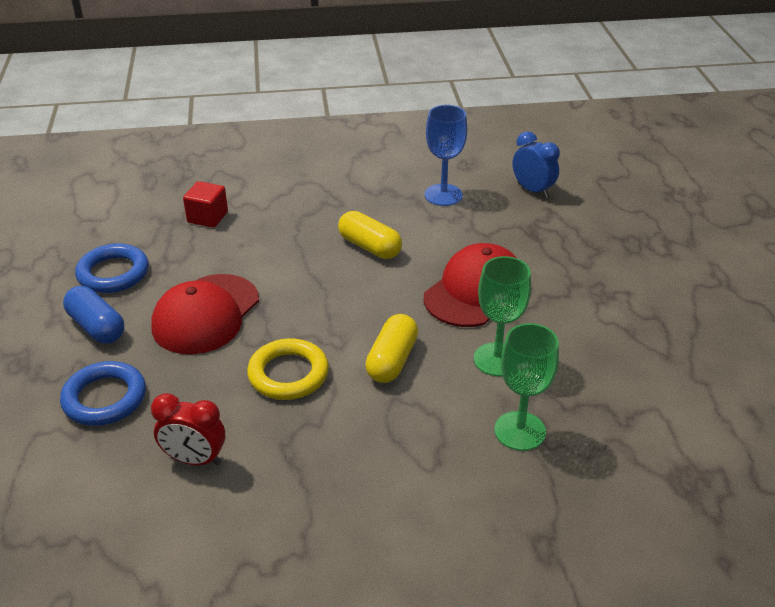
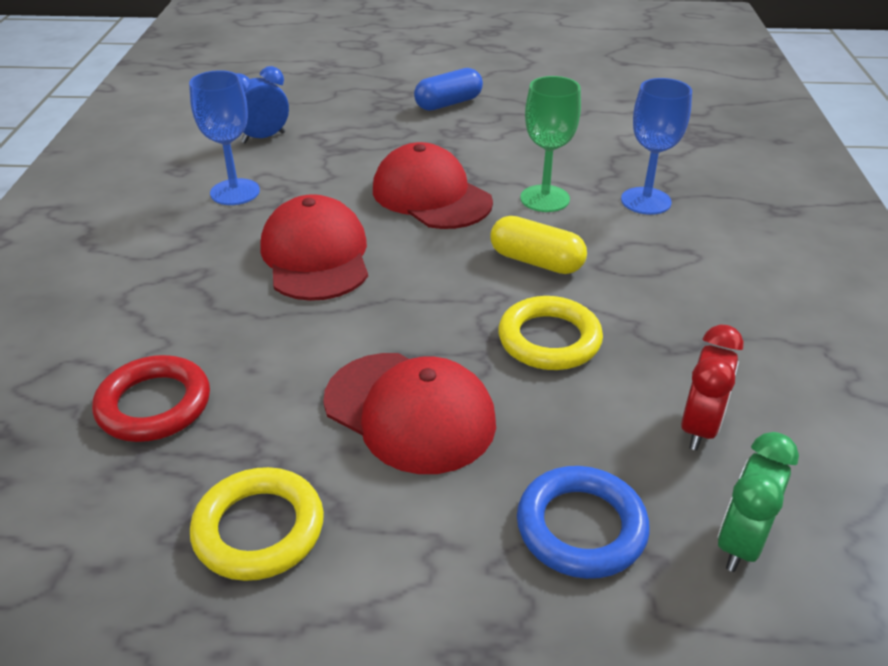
camera: 80 degrees left, 0 degrees up
(86, 476) = (740, 542): none -> green clock
(97, 327) = (405, 546): blue capsule -> blue capsule (448, 103)
(113, 273) = (259, 529): blue ring -> yellow ring
(207, 217) = (154, 405): red cube -> red ring
(369, 247) = (316, 256): yellow capsule -> red cap
(520, 431) = (646, 201): green goblet -> blue goblet

